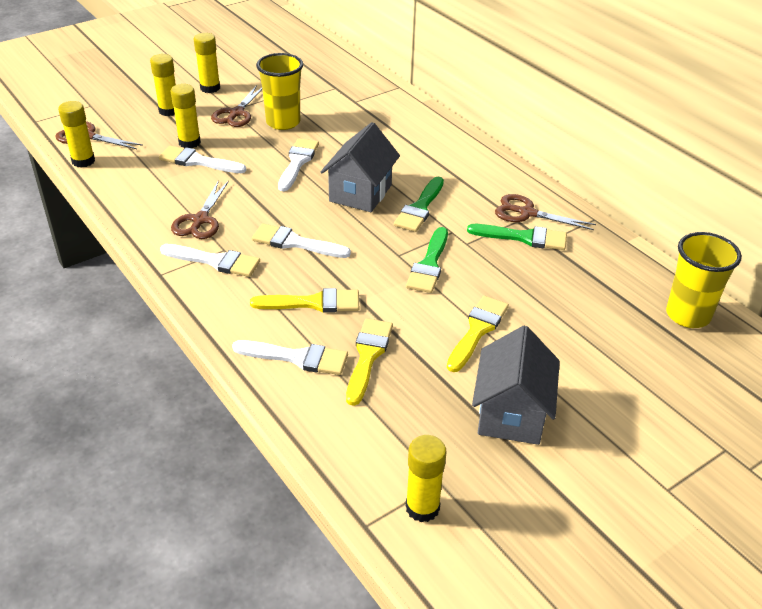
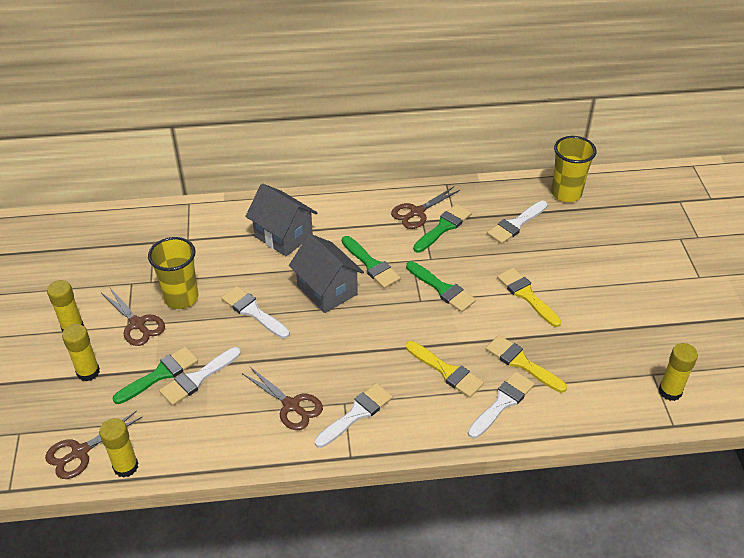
camera: 60 degrees left, 5 degrees up
(189, 142) = (160, 374): yellow glue stick -> green brush
(295, 243) = (365, 354): white brush -> white brush (516, 224)
(313, 303) = (446, 371): yellow brush -> yellow brush turned 105 degrees clockwise
(511, 414) = (611, 314): grey house -> grey house (283, 236)

